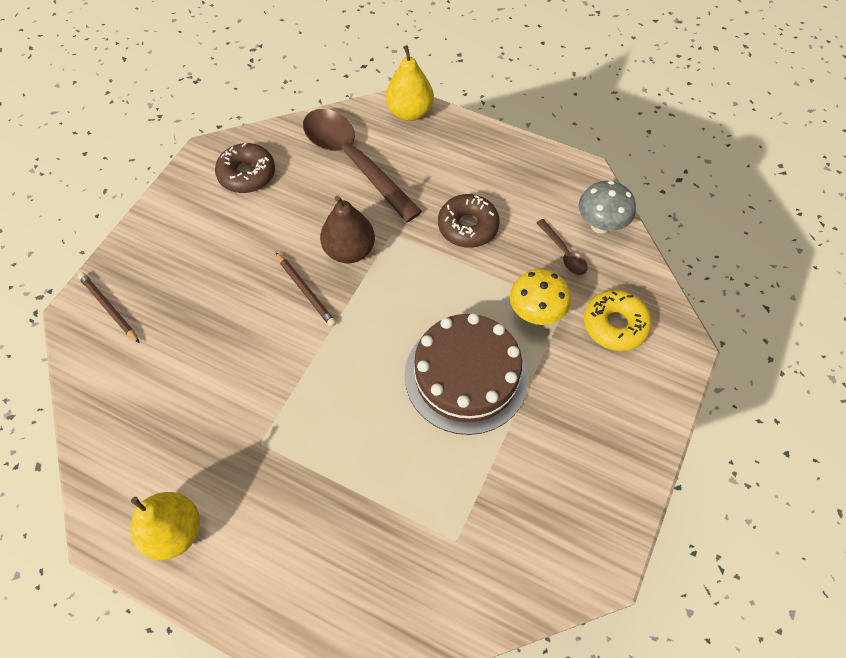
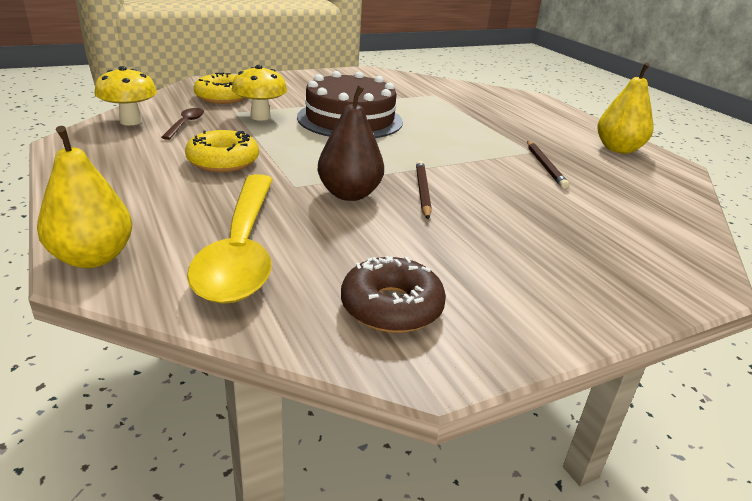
camera: 145 degrees left, 30 degrees down
(109, 308) = (659, 268): brown pencil -> brown pencil (545, 166)
(353, 161) = (241, 250): brown spoon -> yellow spoon
(468, 226) = (223, 161): brown donut -> yellow donut
(600, 225) = (131, 121): grey mushroom -> yellow mushroom

